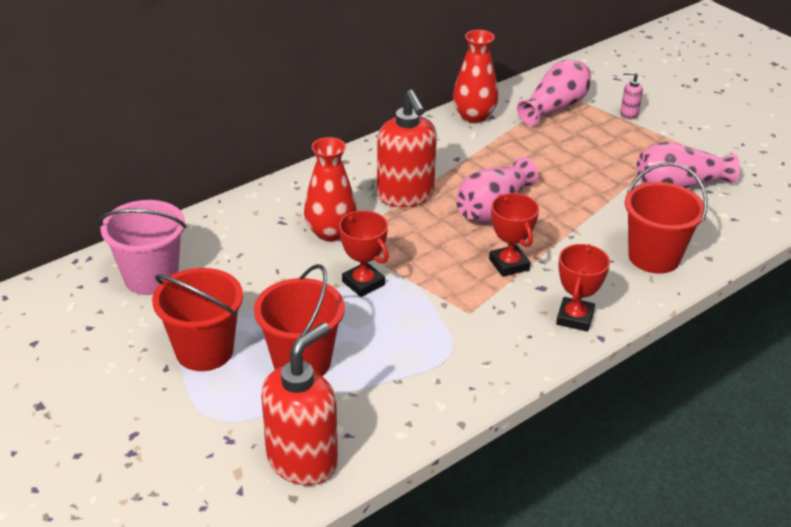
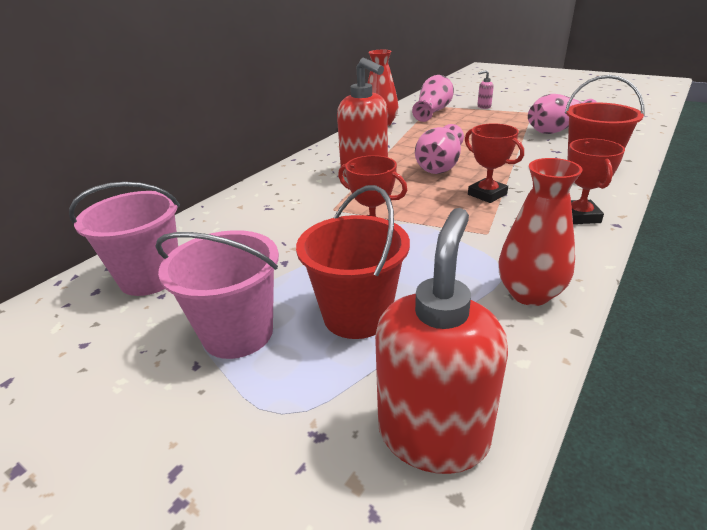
camera: 15 degrees left, 5 degrees down
(204, 351) = (238, 333): red bucket -> pink bucket
(330, 232) = (317, 206): red vase -> red vase (529, 294)

